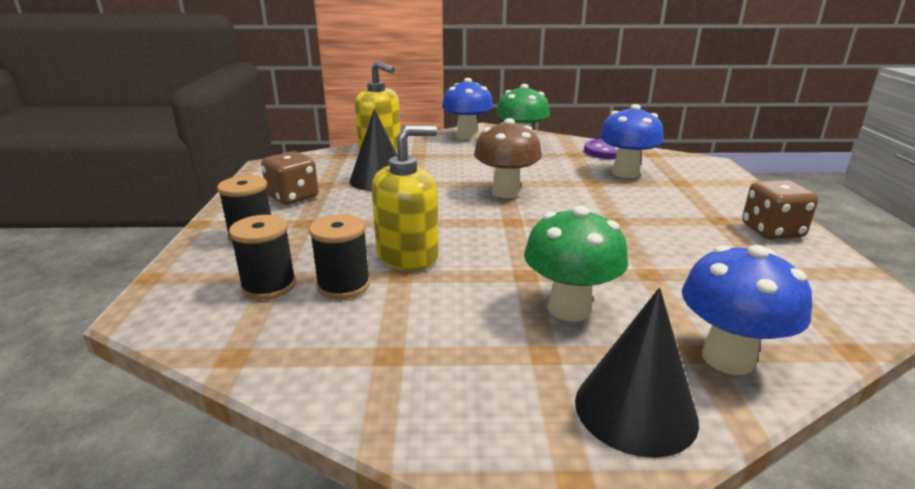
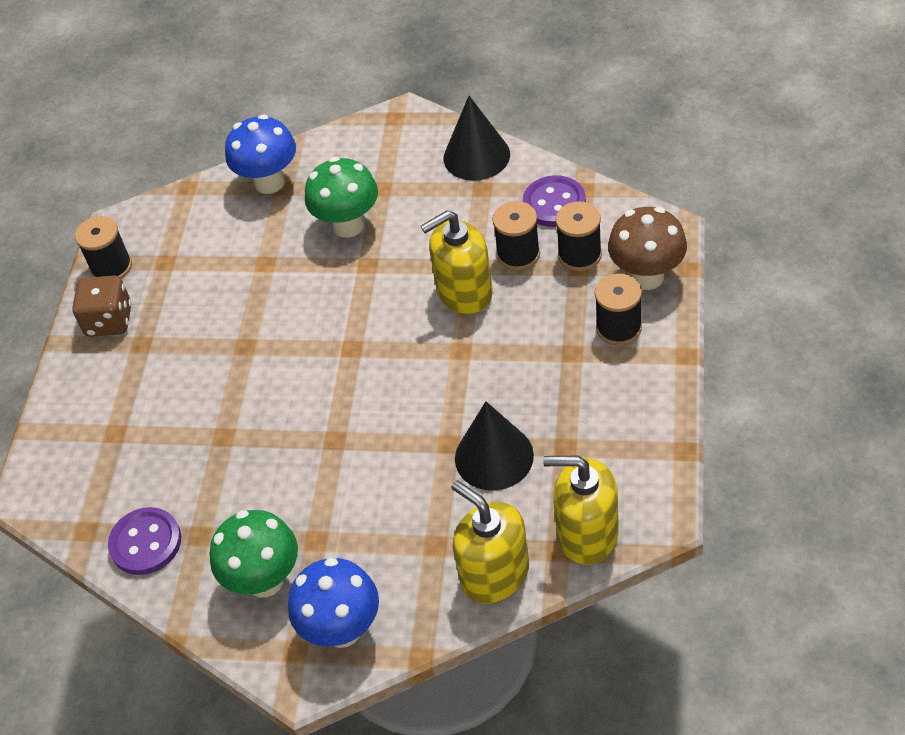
camera: 165 degrees left, 25 degrees up
(283, 337) = (554, 203): none -> purple button
(293, 197) = (597, 410): brown dice -> none
(319, 159) = (587, 534): none -> yellow soap dispenser
(506, 192) = (339, 413): brown mushroom -> brown mushroom (647, 276)
(625, 173) = (165, 462): blue mushroom -> none
(635, 410) = (346, 151): black cone -> black cone (476, 156)
(831, 267) = (111, 267): none -> black spool

